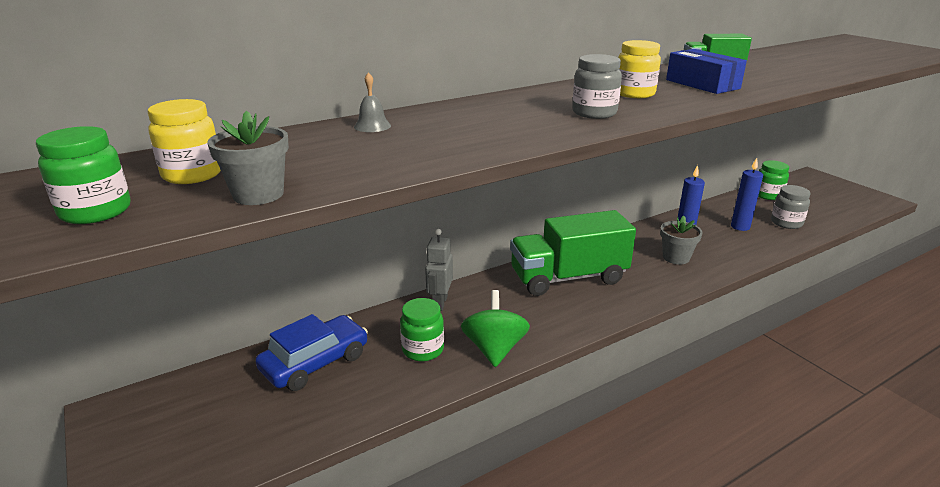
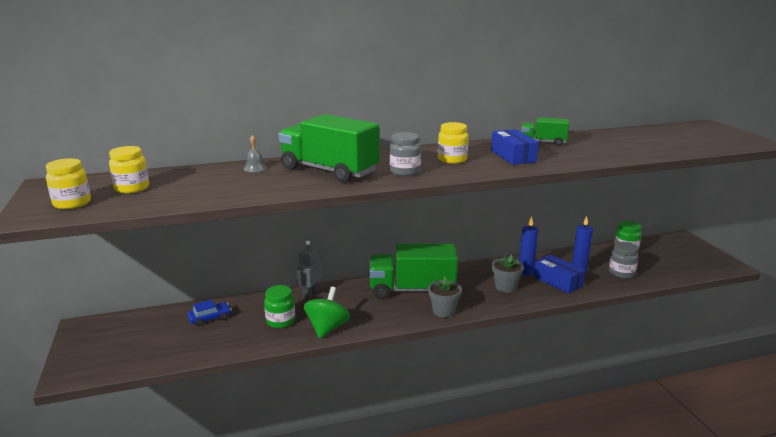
camera: 15 degrees right, 5 degrees down
(96, 212) = (72, 203): green jar -> yellow jar
(258, 194) = (156, 203): grey flower pot -> grey flower pot (443, 311)
(315, 362) = (210, 318): blue car -> blue car, size x0.58
(488, 121) = (329, 171): none -> green truck
(728, 242) = (557, 281): none -> blue box

